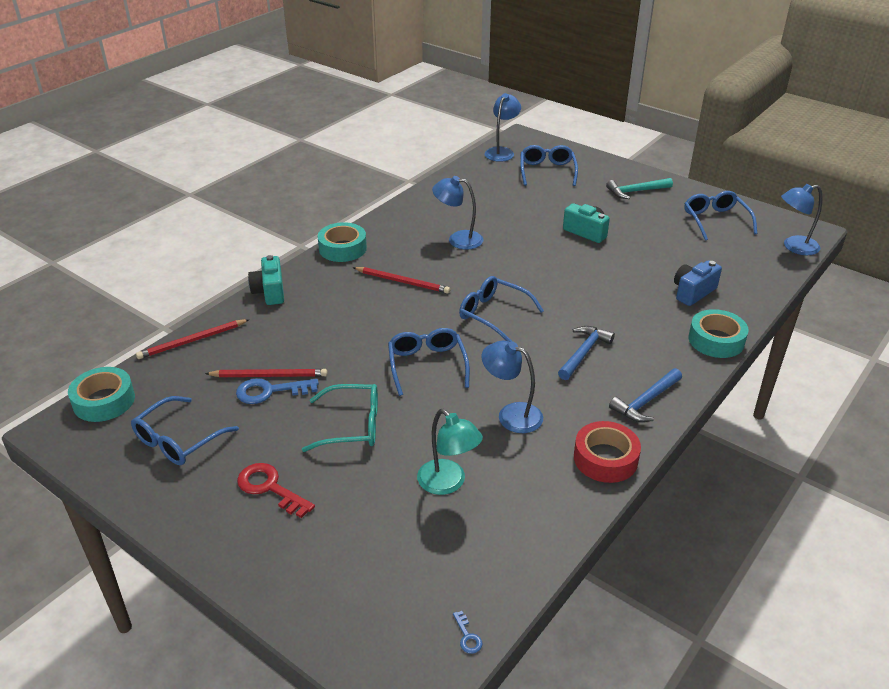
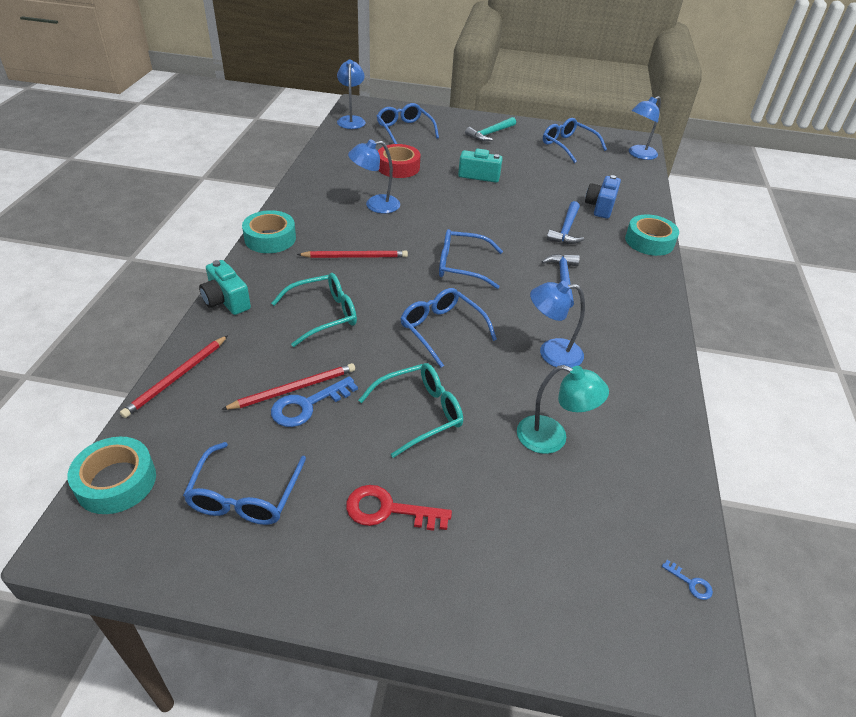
camera: 30 degrees left, 5 degrees up
(337, 324) = (324, 315): none -> turquoise glasses
(605, 458) = (656, 367): red tape -> red tape (398, 167)
(646, 401) = (644, 307): blue hammer -> blue hammer (566, 230)

